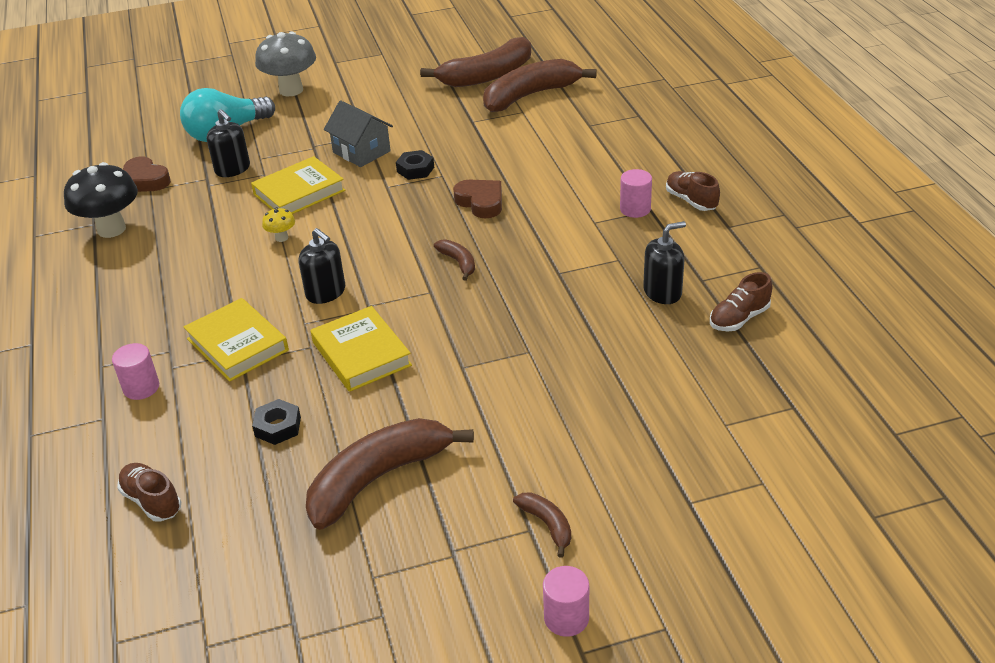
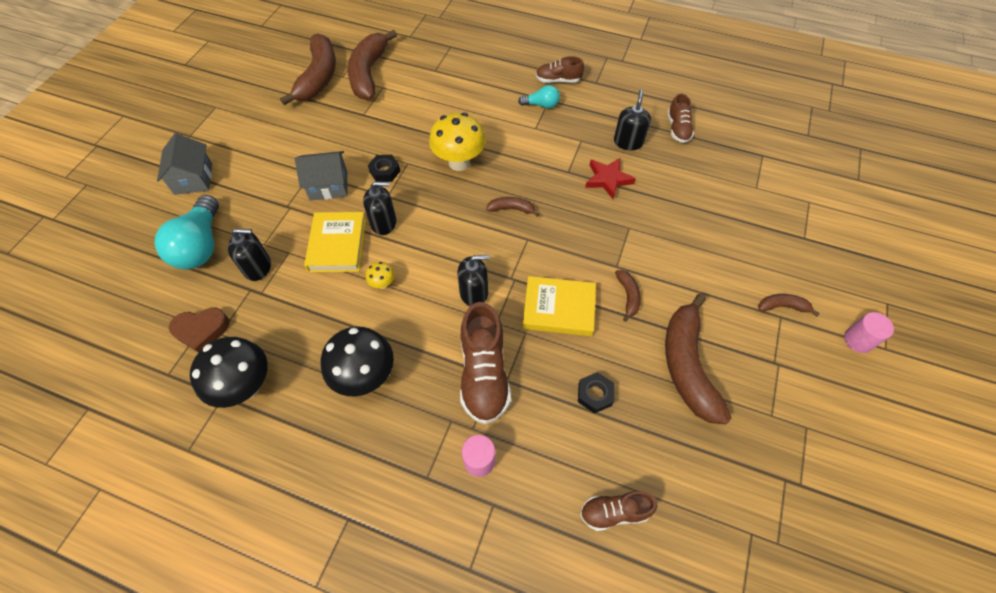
camera: 55 degrees left, 20 degrees up
(173, 281) = (365, 376): none -> black mushroom
(237, 345) = (484, 374): yellow book -> brown shoe
(291, 90) = (193, 178): grey mushroom -> grey house
(352, 201) = (383, 223): none -> black soap dispenser
(428, 393) = (628, 296): none -> brown banana
(481, 202) = (459, 162): brown heart -> yellow mushroom
(583, 304) = (608, 179): none -> red star
(635, 209) = (541, 105): pink cylinder -> turquoise light bulb

